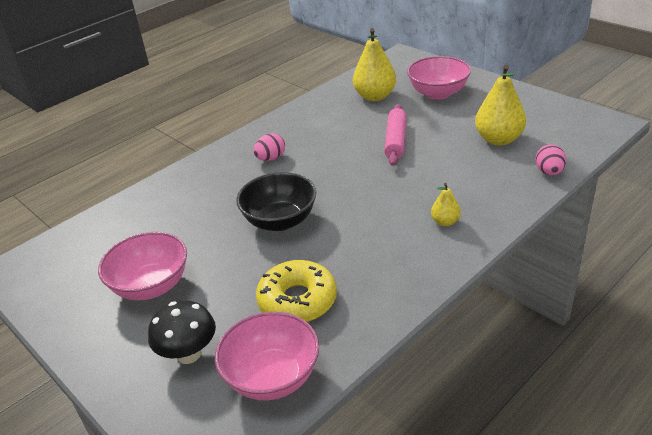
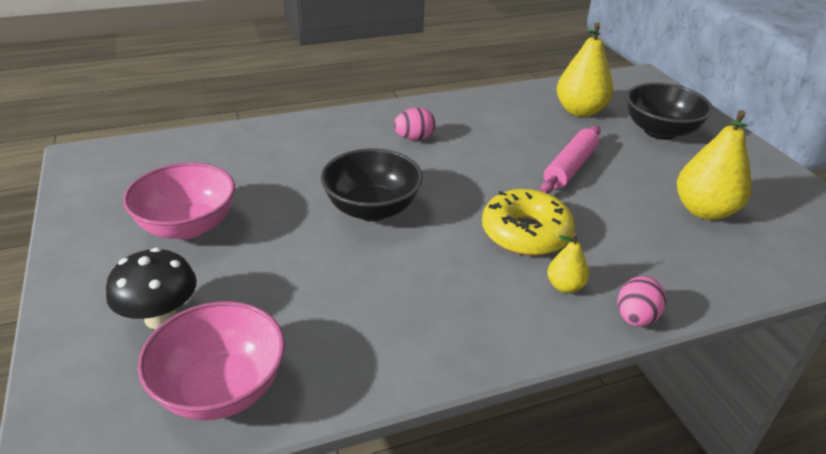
camera: 20 degrees right, 0 degrees up
(297, 300) = (320, 308): yellow donut -> yellow donut (525, 233)
(438, 93) = (660, 131): pink bowl -> black bowl
(549, 172) = (749, 276): pink egg -> pink egg (635, 318)

